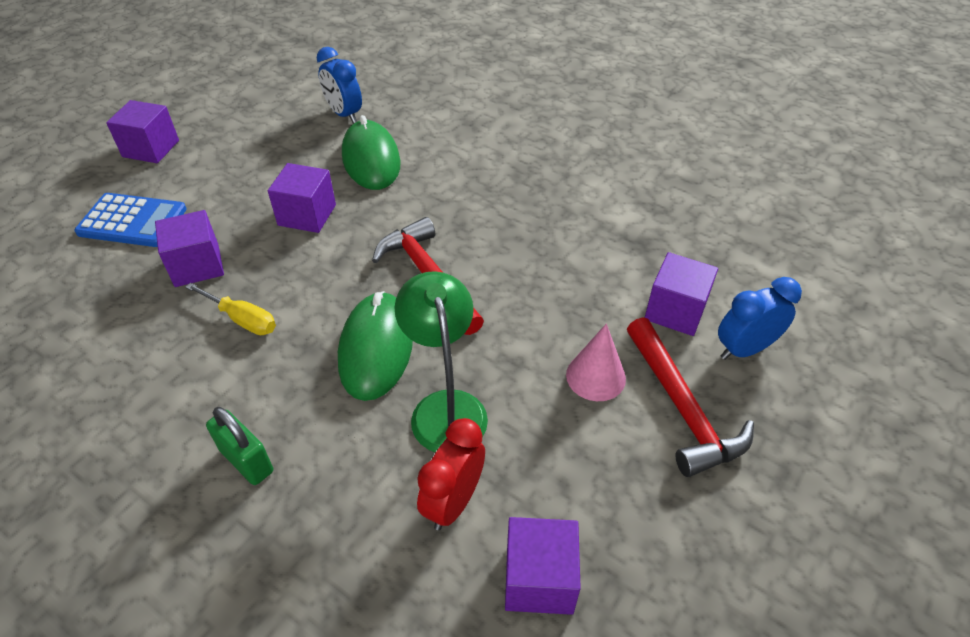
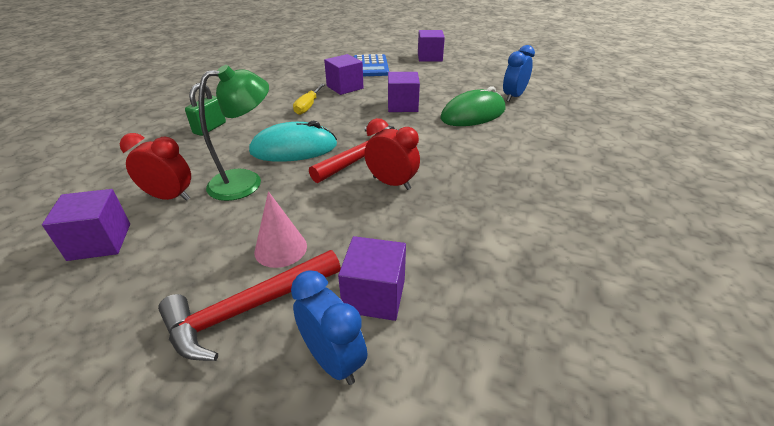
camera: 75 degrees right, 10 degrees down
(376, 348) = (294, 148): green mouse -> turquoise mouse
(500, 265) = (391, 183): none -> red clock

